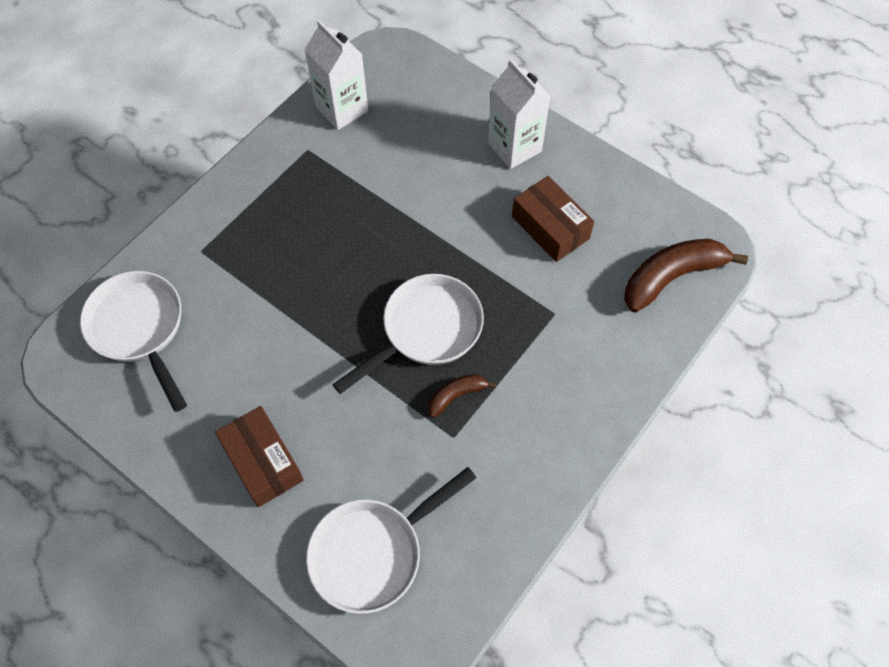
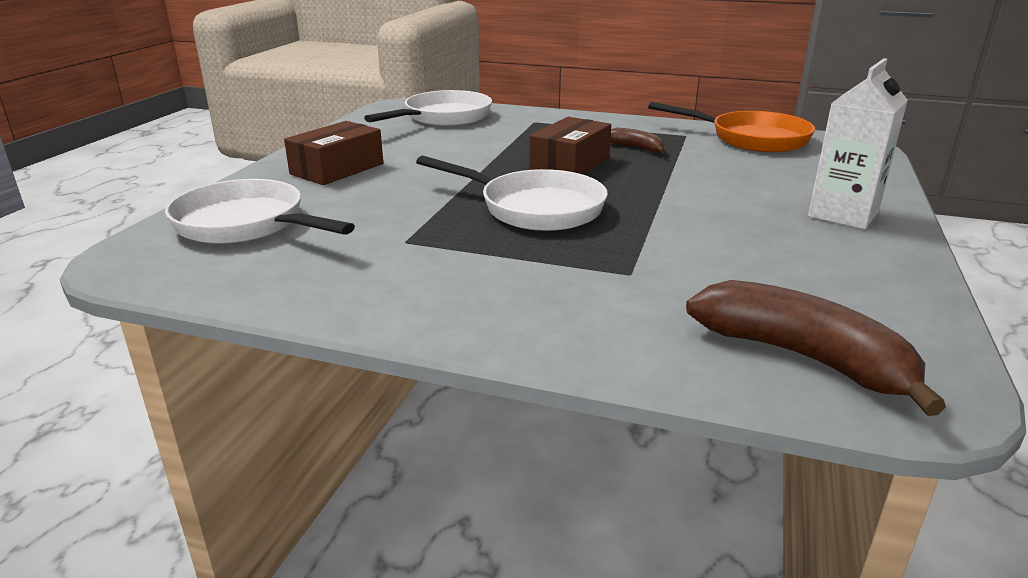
camera: 70 degrees right, 35 degrees down
(342, 109) = (751, 139): white carton -> orange pan
(456, 395) = (461, 235): brown banana -> brown banana (636, 148)
(550, 227) = (758, 251): brown box -> brown box (569, 164)

